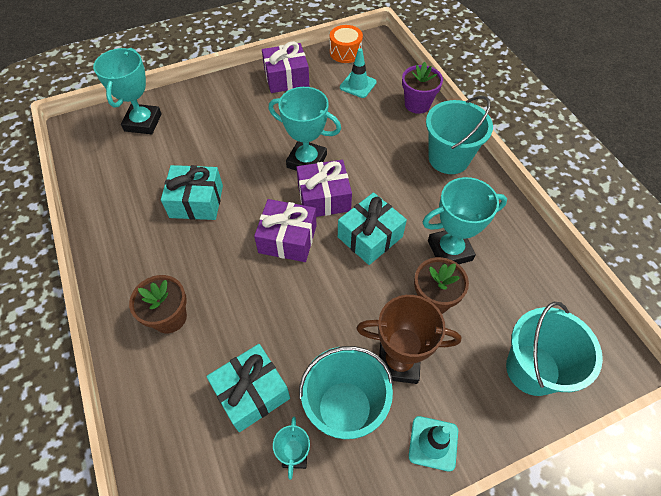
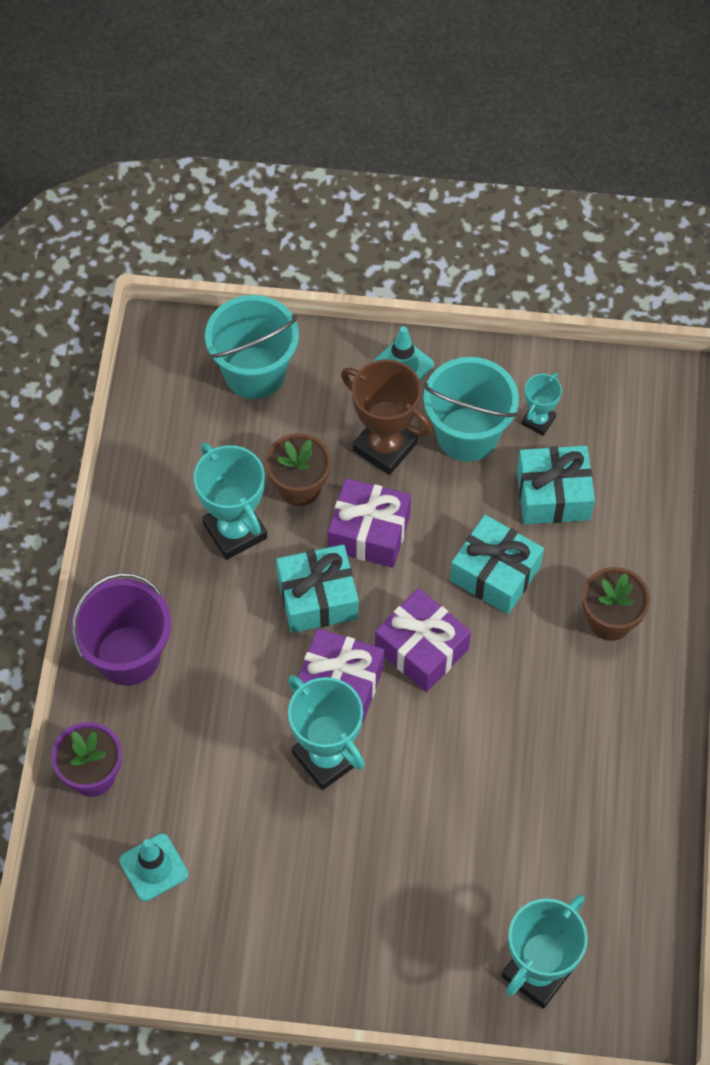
camera: 150 degrees left, 5 degrees up
(196, 201) = (514, 769): turquoise gift -> turquoise gift (495, 574)
(286, 78) = (259, 949): purple gift -> purple gift (369, 532)
(345, 52) = (120, 958): orange drum -> none
(448, 158) = (128, 655): turquoise bucket -> purple bucket
(449, 250) = (235, 531): turquoise trophy -> turquoise trophy turned 45 degrees clockwise

